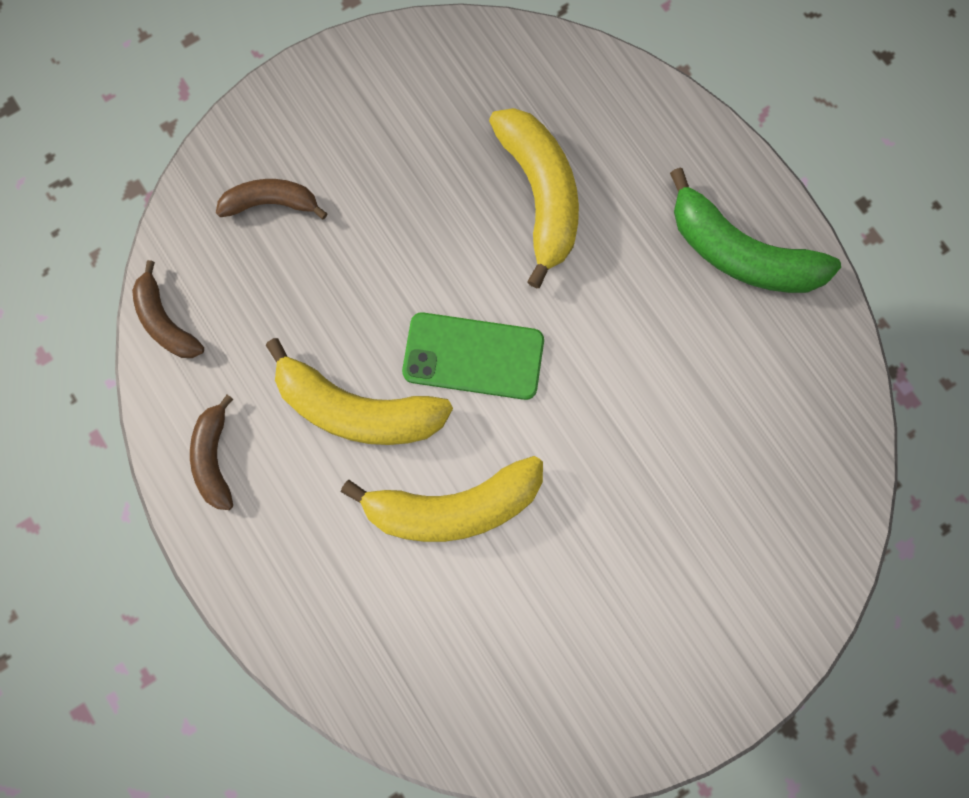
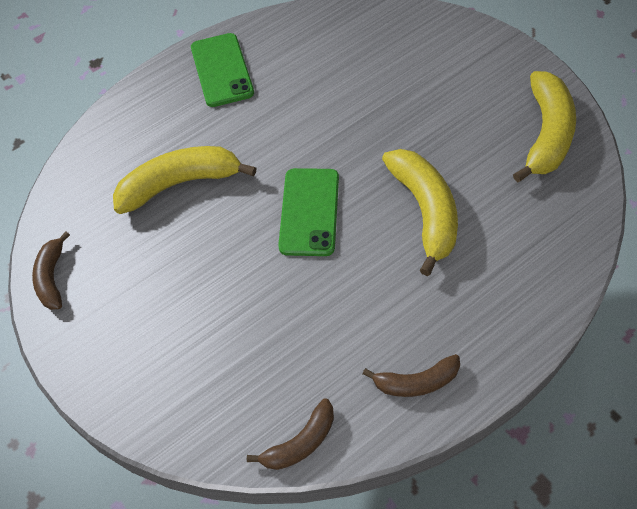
camera: 90 degrees left, 20 degrees down
(271, 203) = (187, 371): brown banana -> brown banana (52, 278)
(357, 409) = (360, 282): yellow banana -> yellow banana (546, 134)
(741, 253) = (222, 70): green banana -> green phone

